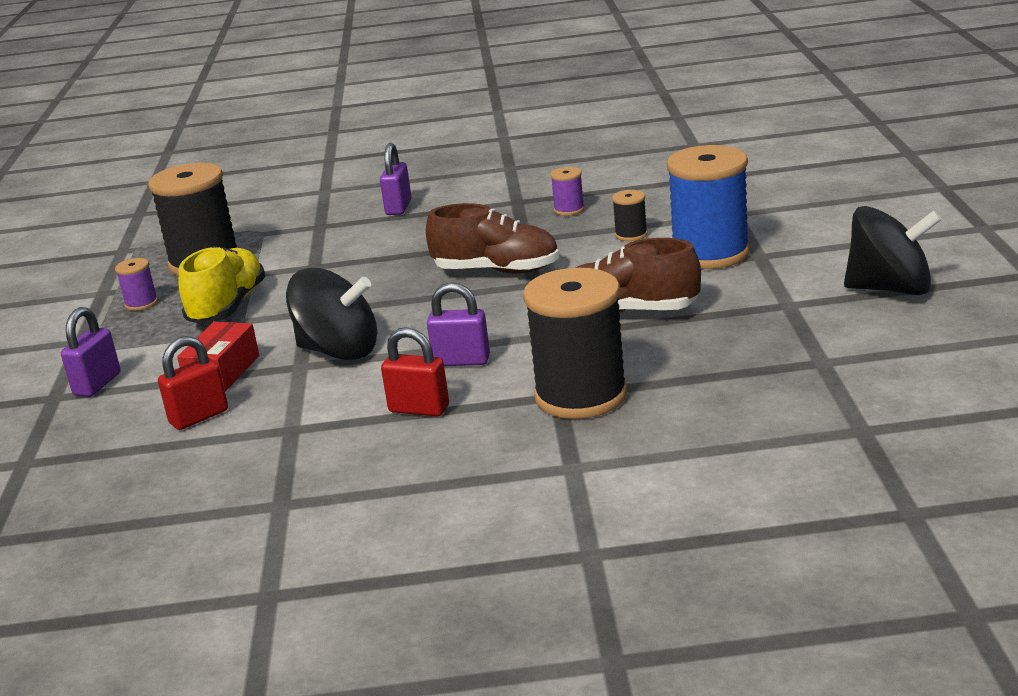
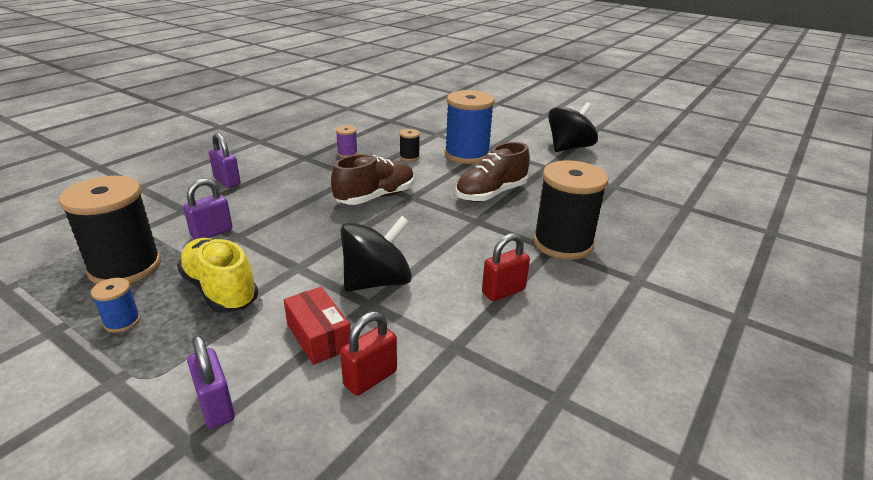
camera: 55 degrees left, 5 degrees up
(141, 303) = (122, 321): purple spool -> blue spool
(199, 417) = (370, 378): red padlock -> red padlock turned 45 degrees clockwise
(461, 361) = (465, 253): purple padlock -> purple padlock (212, 233)

